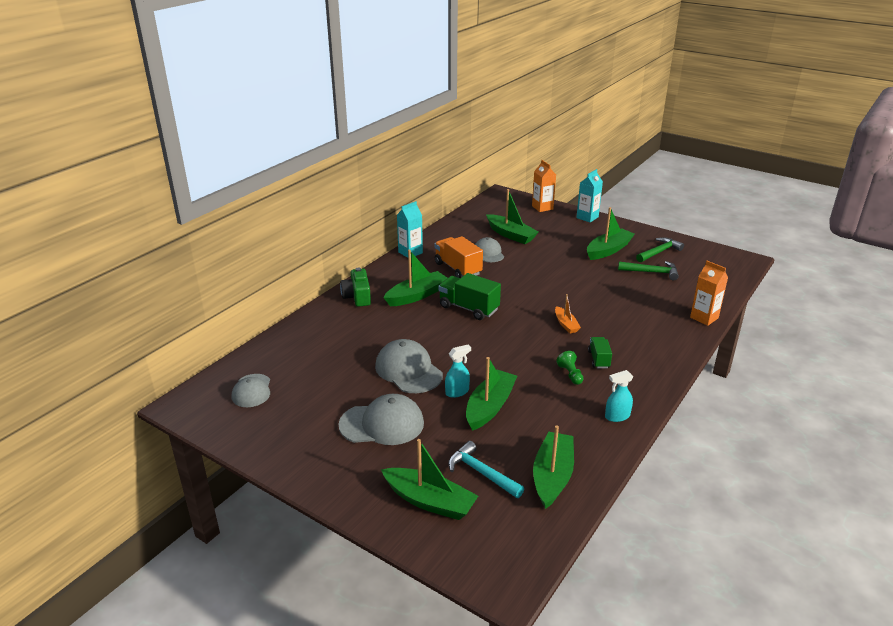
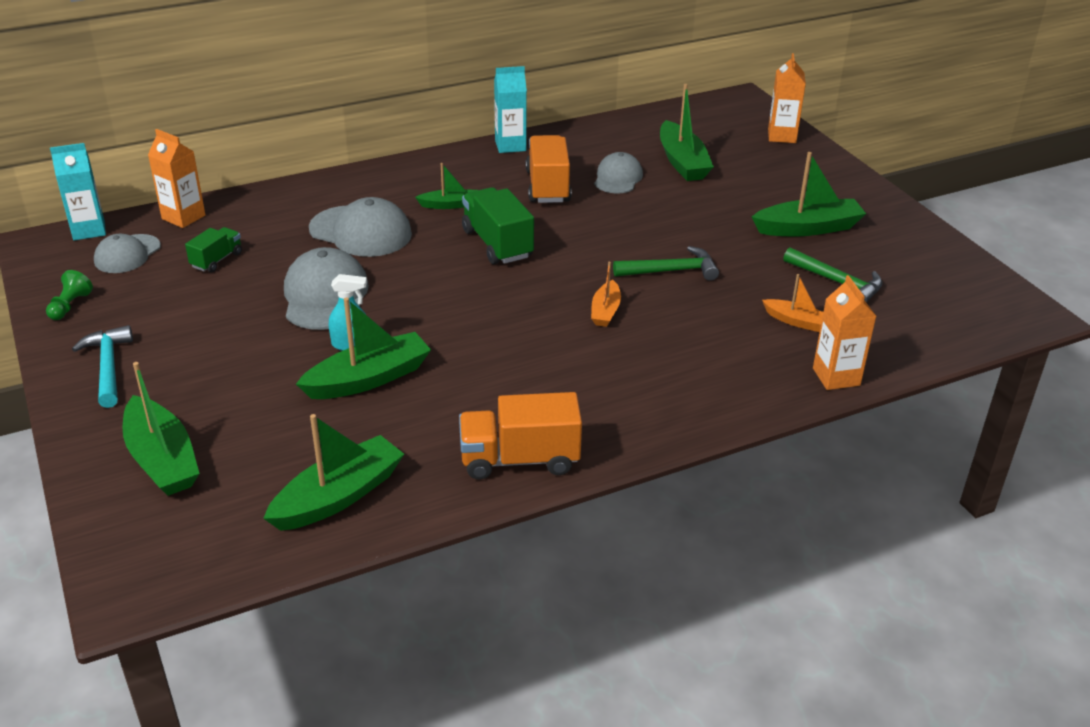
camera: 30 degrees right, 5 degrees up
(261, 355) = (183, 217): none -> orange carton
(357, 296) = (375, 182): green camera -> none
(382, 424) = (218, 348): grey cap -> grey cap (361, 232)
(416, 295) = (450, 205): green boat -> green boat, size x0.57
(481, 473) = (259, 454): turquoise hammer -> turquoise hammer (108, 367)
(570, 374) = (526, 380): green pawn -> green pawn (70, 306)
(587, 217) = (836, 170): turquoise carton -> turquoise carton (89, 230)
(599, 359) = (592, 375): green truck -> green truck (217, 260)
(617, 416) = (519, 459): turquoise spray bottle -> orange truck
(657, 297) = (797, 321): none -> orange boat
(659, 252) = (890, 256): green hammer -> green hammer (671, 271)

